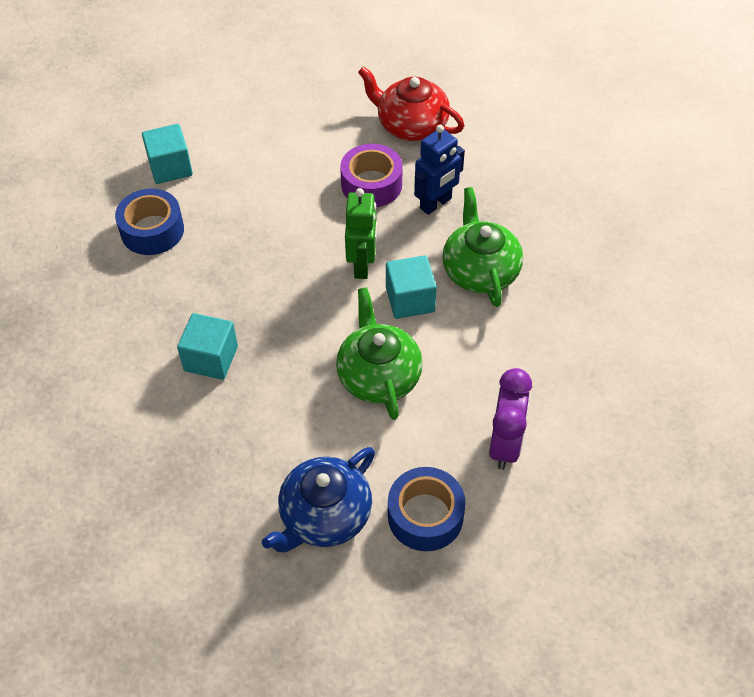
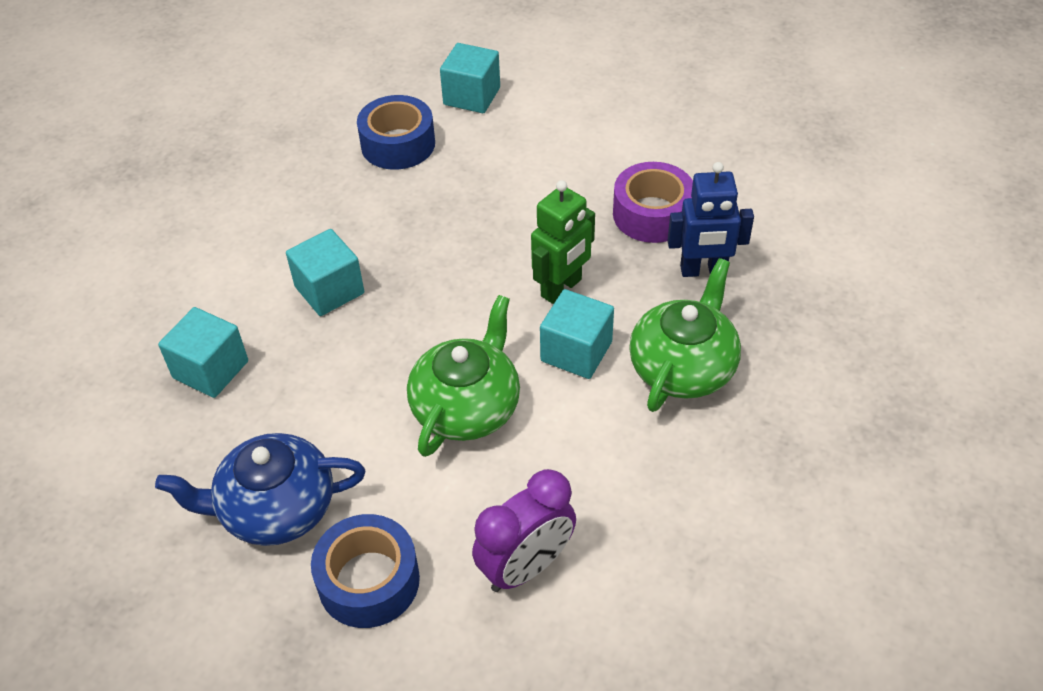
camera: 40 degrees right, 5 degrees down
(184, 462) = (211, 369): none -> turquoise cube
(411, 125) = (755, 177): red teapot -> none

